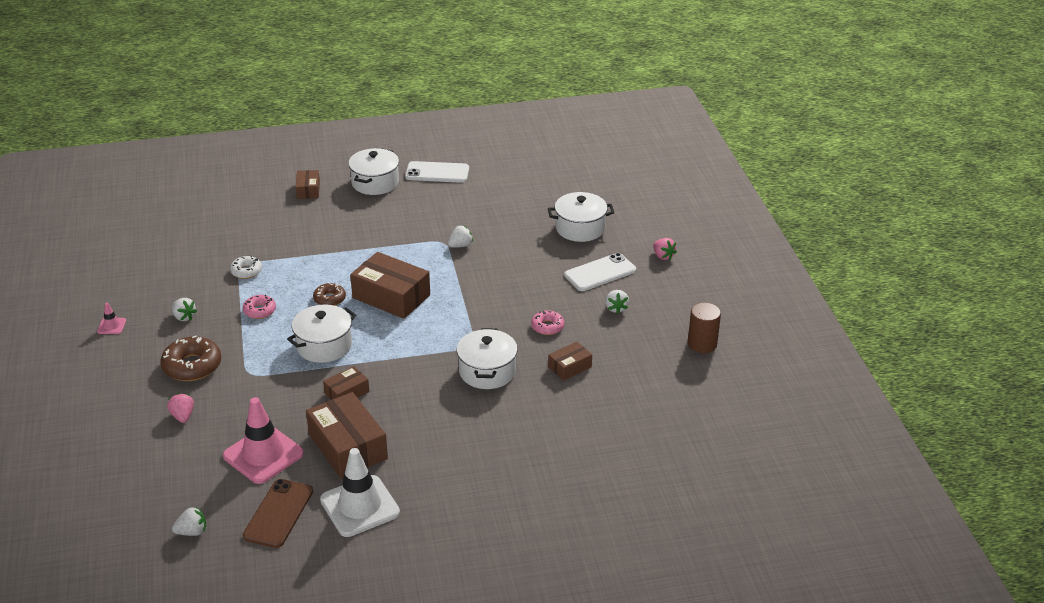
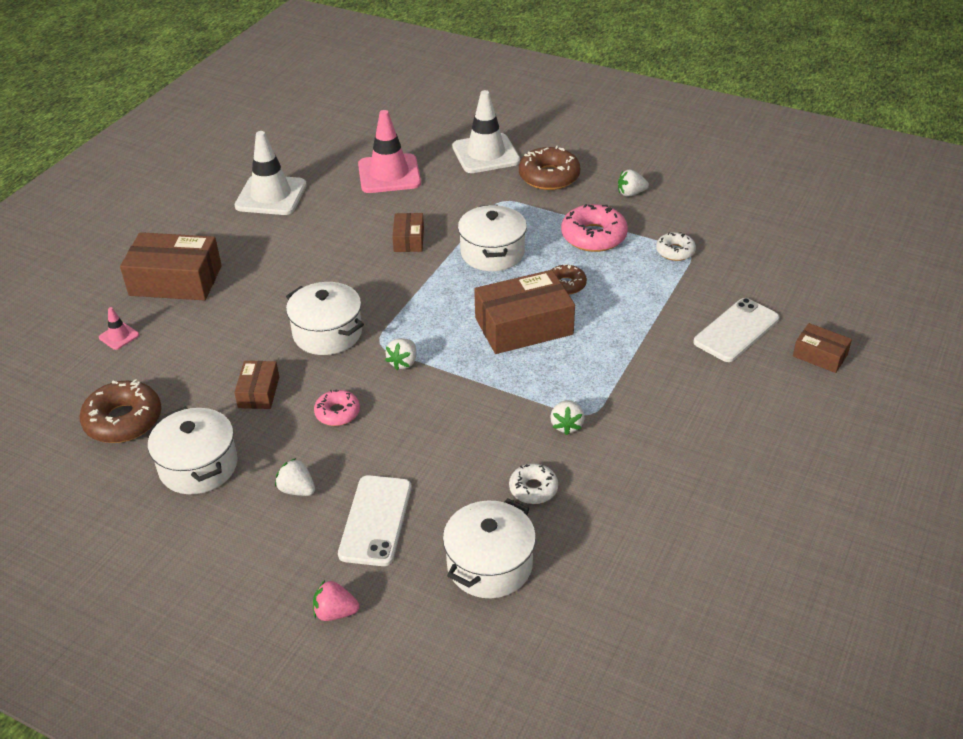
camera: 130 degrees right, 5 degrees up
(112, 326) = (658, 155): pink traffic cone -> pink traffic cone (119, 336)
(183, 416) = (486, 154): pink strawberry -> white traffic cone
(192, 532) = (352, 123): white strawberry -> white strawberry (403, 362)
(259, 311) = (593, 236): pink donut -> pink donut, size x1.72
(279, 513) = (317, 160): brown phone -> none
(348, 447) = (341, 215): brown box -> brown box (175, 280)
(375, 183) = (792, 420): white pot -> white pot (198, 466)
(437, 172) = (772, 494): white phone -> white phone (736, 330)
(518, 236) = (533, 489): none -> white donut
(658, 407) = (123, 420): none -> brown donut
(702, 344) = (149, 523): brown cylinder -> none

